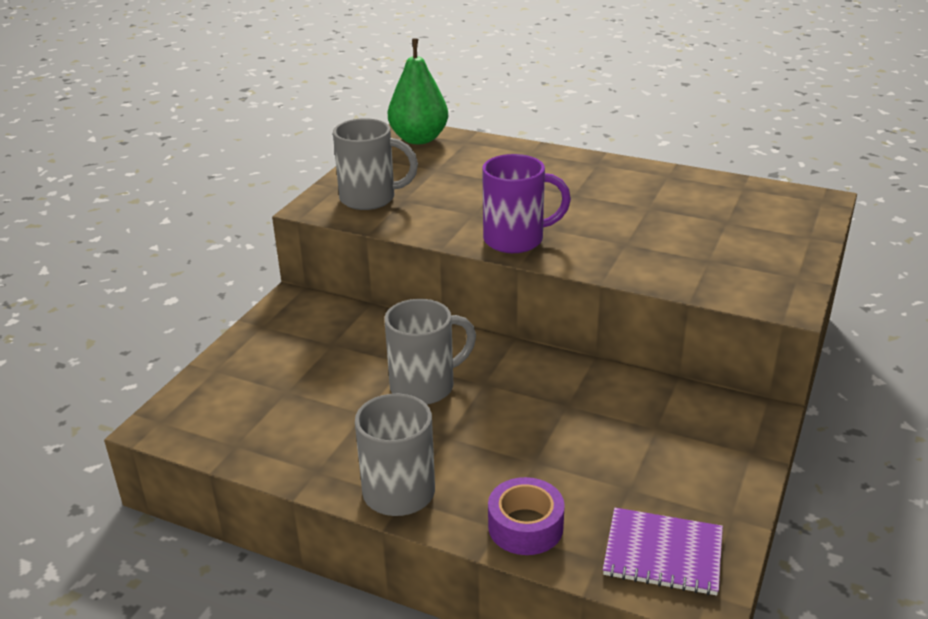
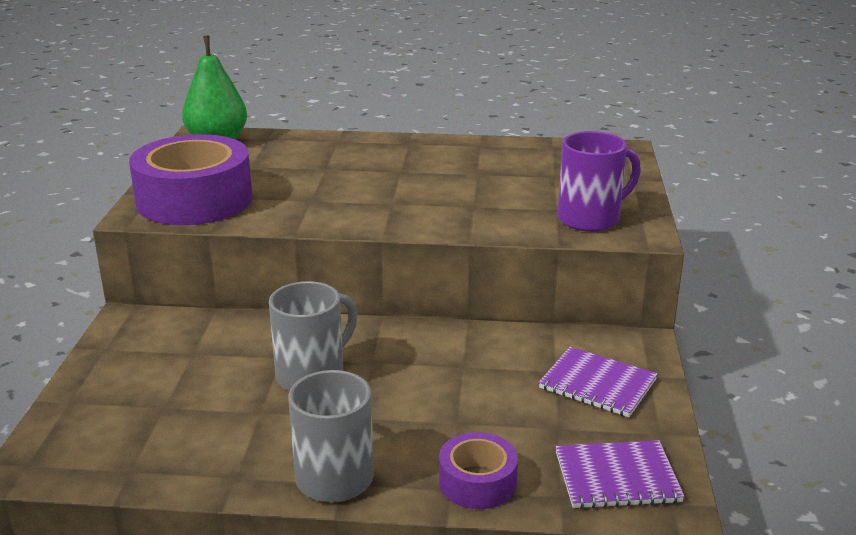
camera: 20 degrees left, 5 degrees down
(370, 198) = (194, 200): grey mug -> purple tape
(516, 240) = (366, 217): purple mug -> purple mug (590, 219)
(691, 451) = (597, 384): none -> purple notebook

